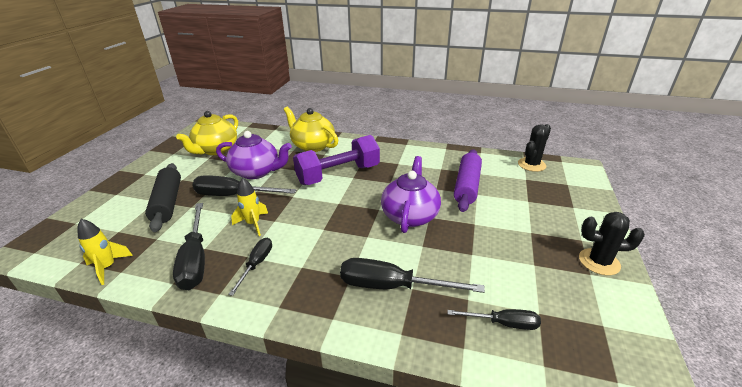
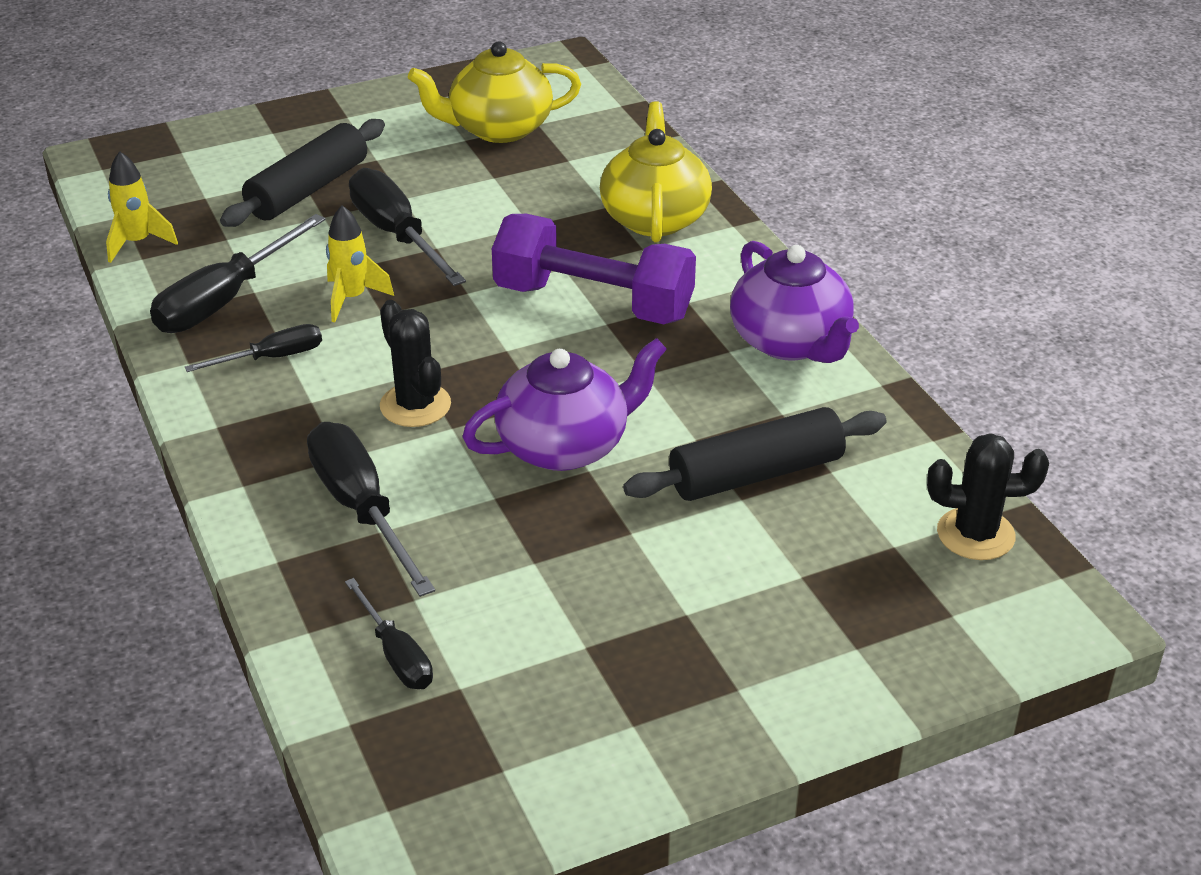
camera: 50 degrees right, 5 degrees up
(257, 172) = (488, 213): purple teapot -> purple teapot (791, 342)
(467, 186) = (756, 474): purple rolling pin -> black rolling pin
(599, 262) = (685, 728): black cactus -> black cactus (415, 405)

